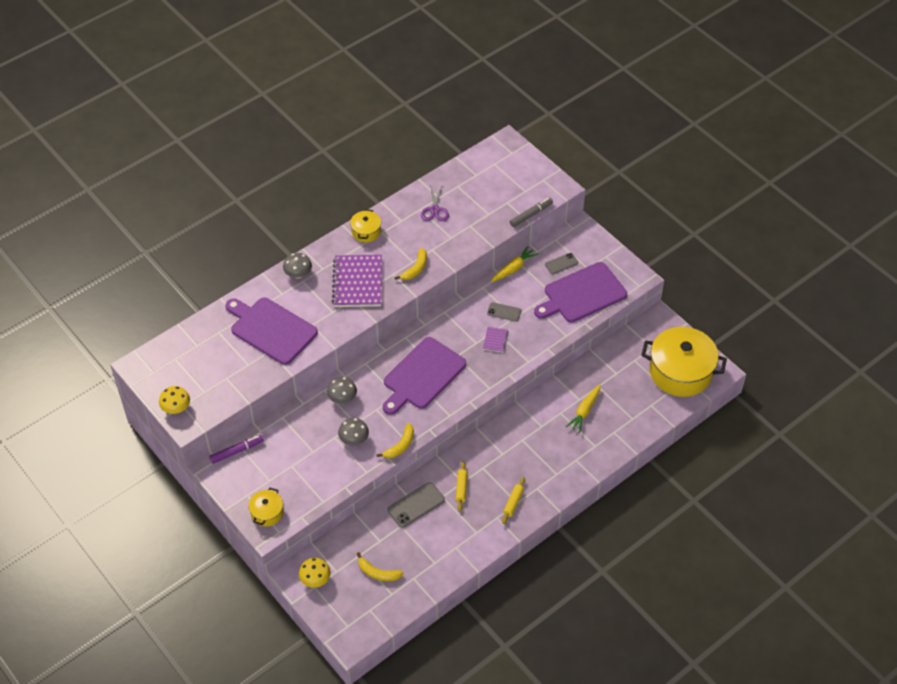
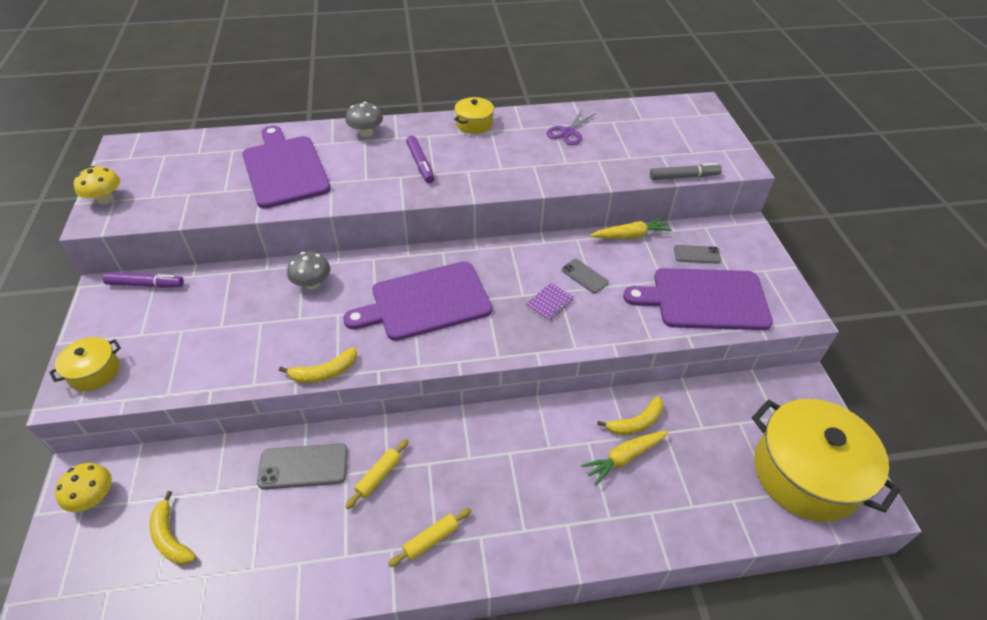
camera: 30 degrees right, 5 degrees down
(354, 439) = (278, 336): grey mushroom -> none
(357, 282) = (420, 164): purple notebook -> purple marker
(415, 269) = (498, 176): yellow banana -> yellow banana (635, 423)

